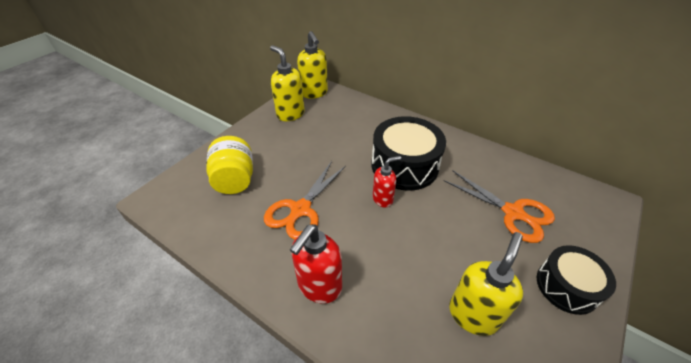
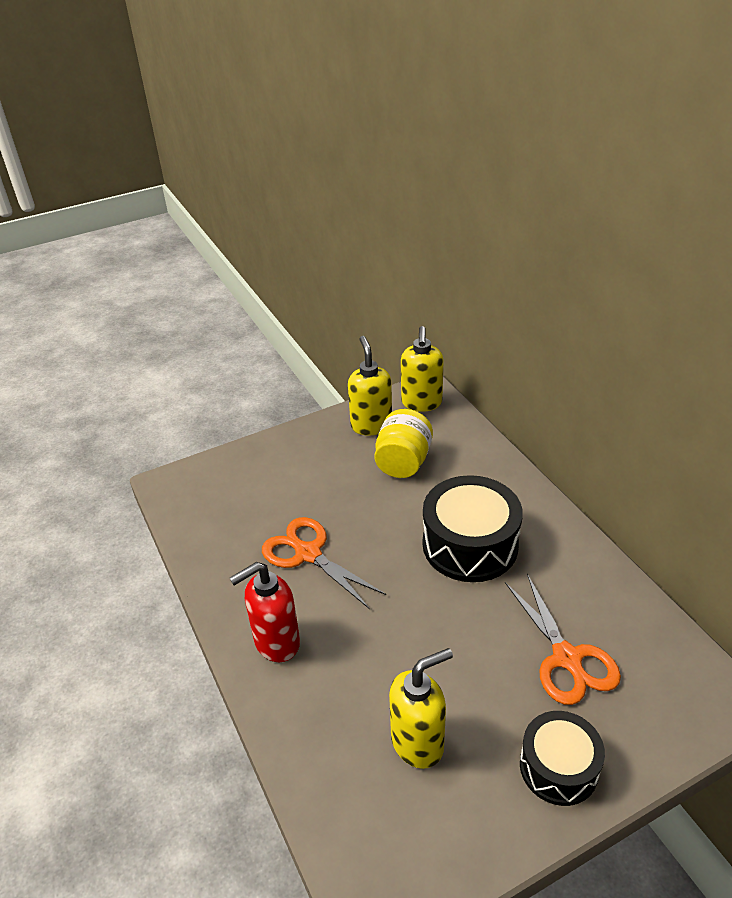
camera: 30 degrees right, 5 degrees down
(235, 179) = (258, 491): yellow jar -> yellow jar (403, 462)
(300, 210) = (307, 553): orange scissors -> orange scissors turned 75 degrees clockwise
(383, 199) = (411, 576): red soap dispenser -> none

